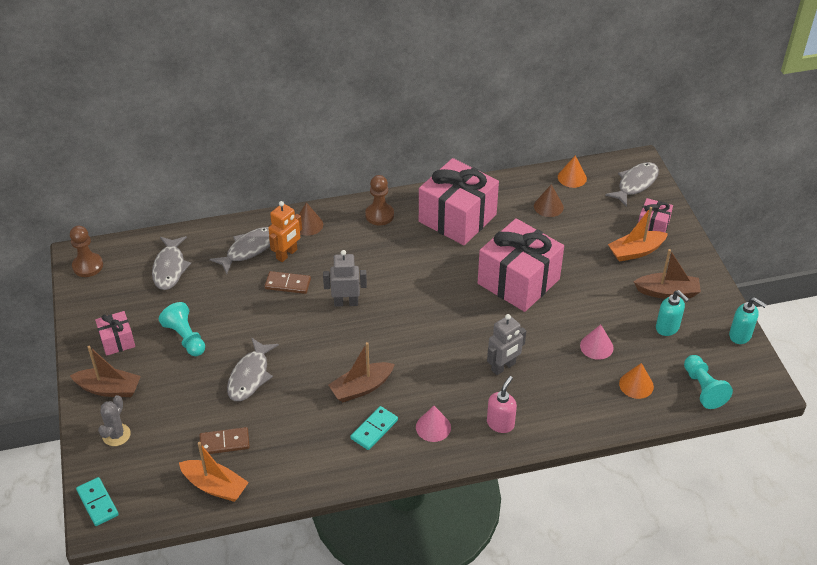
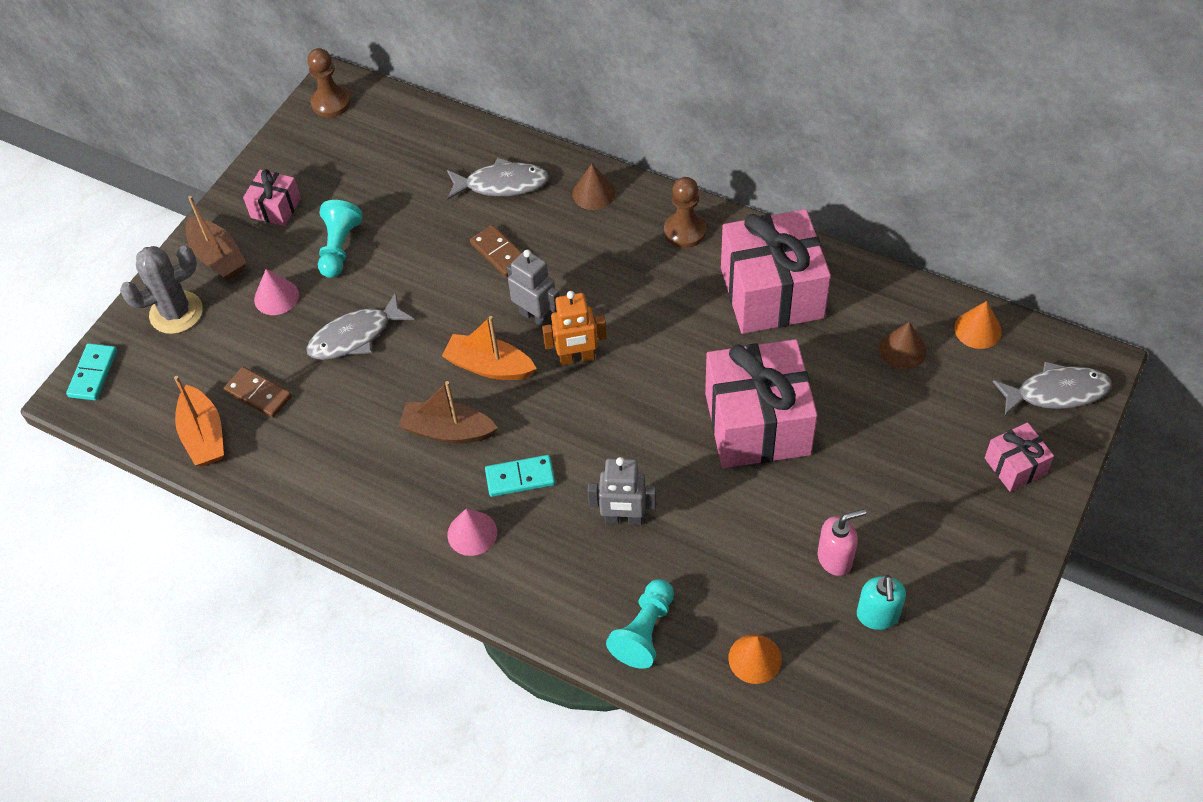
camera: 45 degrees right, 10 degrees up
(116, 435) = (176, 312): grey cactus -> grey cactus, size x1.51
(170, 268) = (403, 155): grey fish -> none
(287, 254) = (535, 216): orange robot -> orange robot (577, 358)
(374, 429) = (411, 489): turquoise domino -> turquoise domino (520, 478)
(500, 423) = (547, 585): pink soap dispenser -> pink soap dispenser (835, 558)
(596, 346) = (760, 574): pink cone -> pink cone (276, 297)
(636, 251) = (951, 485): orange boat -> orange boat (489, 366)
(667, 292) = (932, 569): brown boat -> none
(703, 388) = (834, 728): turquoise pawn -> turquoise pawn (644, 631)
(740, 335) = (964, 697): turquoise soap dispenser -> none

